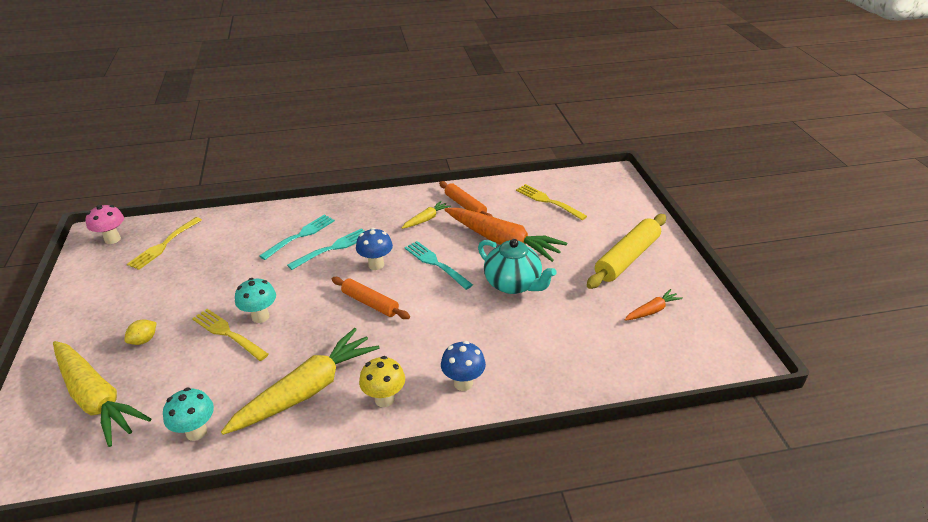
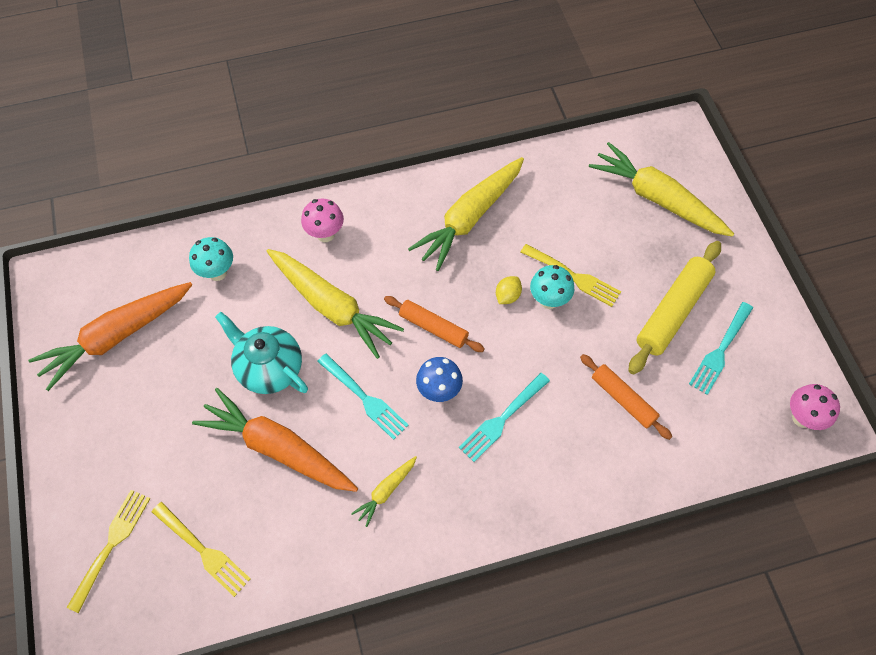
camera: 175 degrees right, 25 degrees up
(144, 340) = (655, 262): yellow lemon -> yellow lemon (507, 296)
(164, 244) = (726, 412): yellow fork -> yellow fork (111, 546)
(196, 432) = (550, 175): turquoise mushroom -> turquoise mushroom (217, 272)
(300, 236) = (554, 441): turquoise fork -> turquoise fork (720, 350)
(384, 399) = (396, 214): yellow mushroom -> none
(459, 322) = (332, 306): none -> yellow carrot
(463, 383) = (325, 234): blue mushroom -> pink mushroom
(465, 206) = (330, 529): orange rolling pin -> orange rolling pin (623, 399)
(627, 258) = (119, 424): yellow rolling pin -> yellow rolling pin (672, 311)
(652, 311) = (117, 336): orange carrot -> orange carrot, size x2.15

